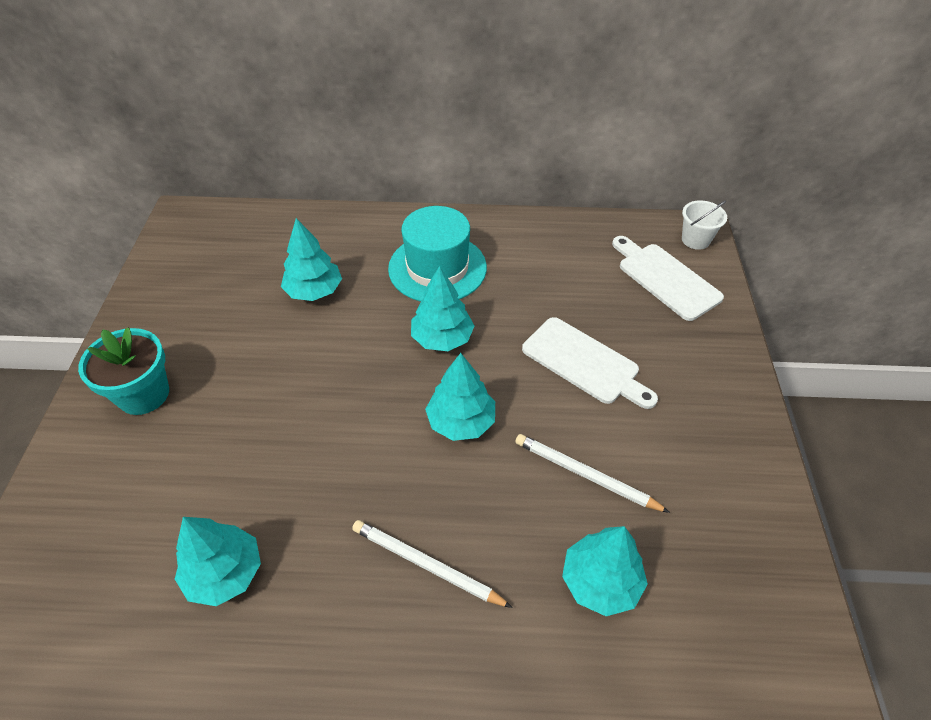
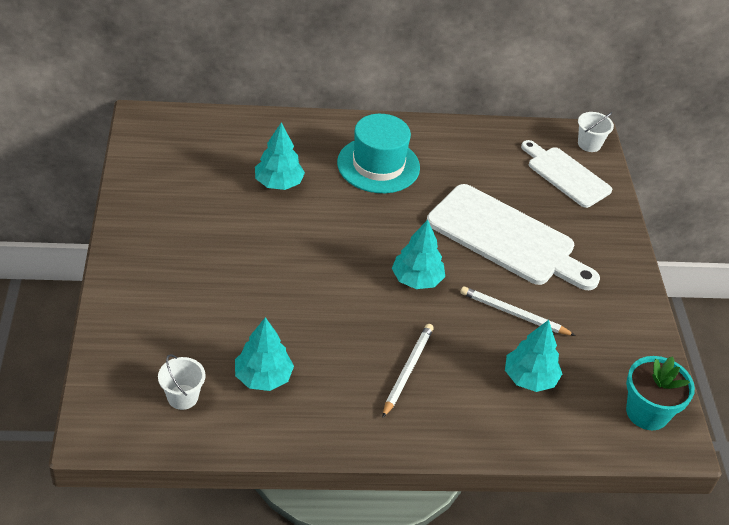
camera: 10 degrees left, 5 degrees down
(106, 604) = (182, 397): none -> white bucket
(143, 394) = (161, 261): turquoise flower pot -> turquoise flower pot (647, 412)
(426, 565) = (407, 370): white pencil -> white pencil turned 90 degrees clockwise
(442, 338) = (392, 220): turquoise tree -> none
(584, 363) = (506, 238): white cutting board -> white cutting board, size x1.61

